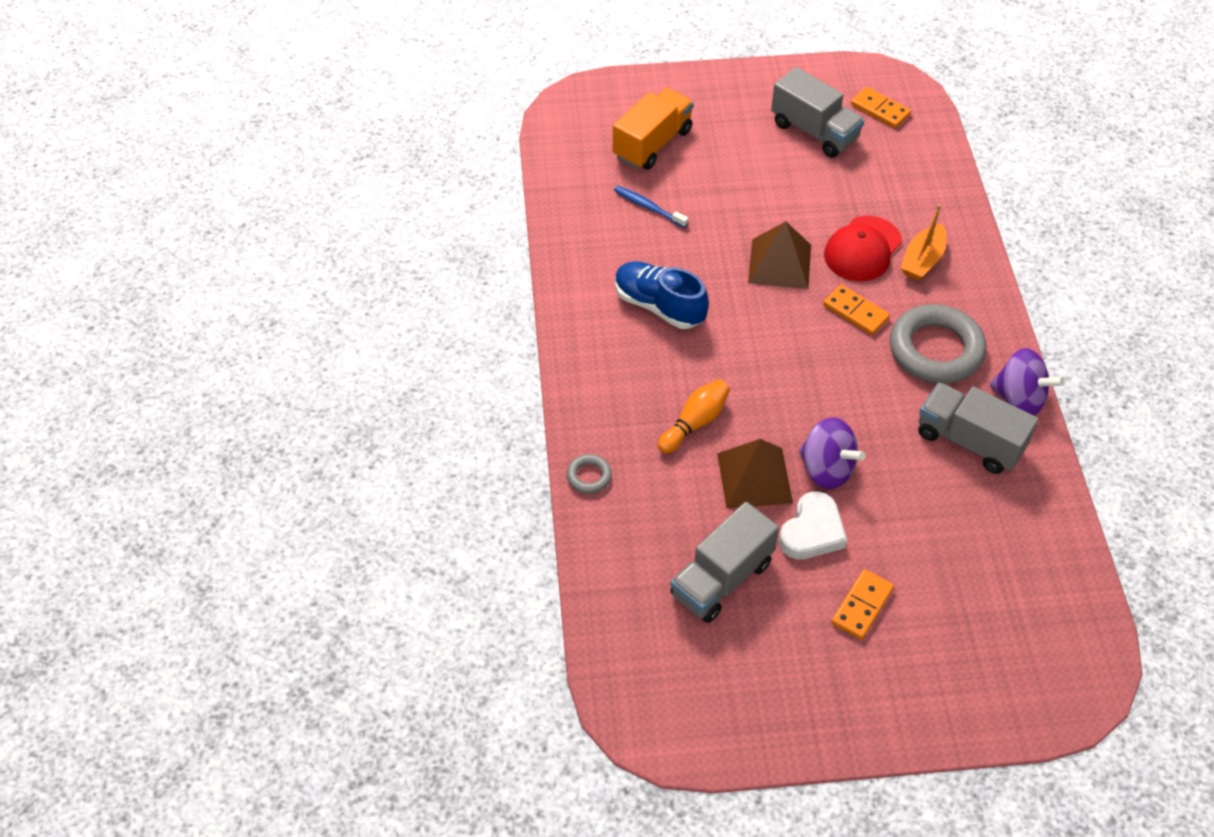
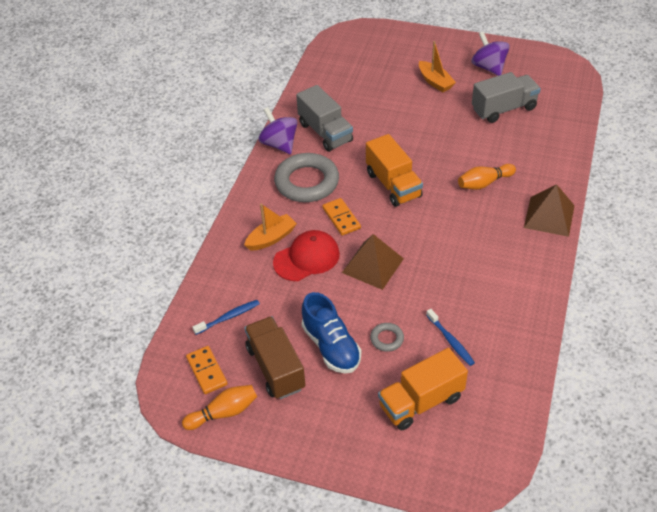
camera: 155 degrees left, 5 degrees down
(589, 476) = (563, 172): grey ring -> grey ring (387, 339)
(659, 306) = (476, 260): blue shoe -> blue shoe (331, 346)
(754, 478) = (461, 147): brown pyramid -> brown pyramid (549, 216)
(812, 531) = (442, 116): white heart -> none
(814, 131) = (276, 368): grey truck -> brown truck
(818, 381) = (393, 185): none -> orange truck
(827, 469) = (416, 140): purple spinning top -> purple spinning top (488, 67)
(835, 83) = (224, 412): none -> orange bowling pin
(862, 606) = (435, 82): orange domino -> orange boat
(900, 162) = (228, 317): none -> blue toothbrush

